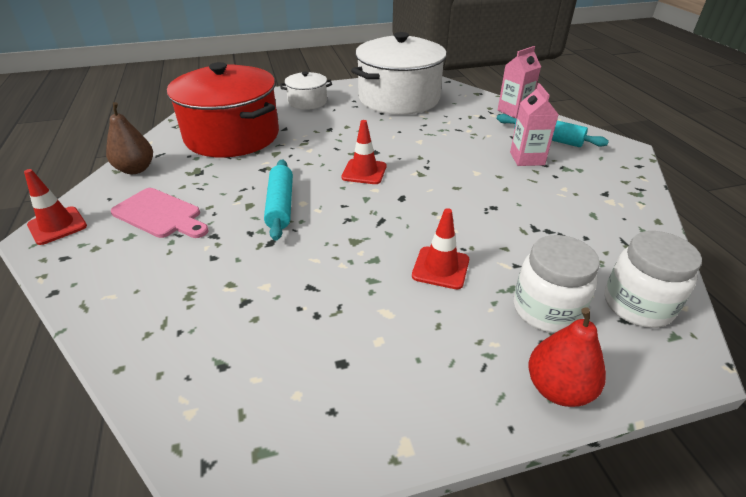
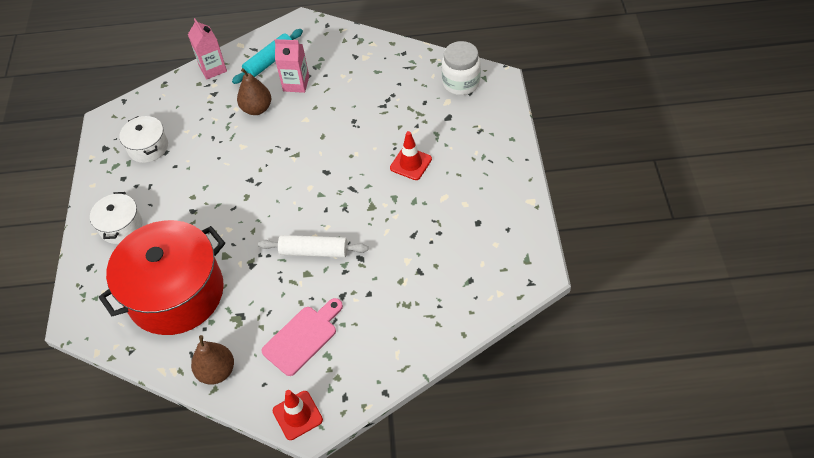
camera: 75 degrees left, 15 degrees up
(280, 205) = (314, 251): turquoise rolling pin -> white rolling pin
(364, 172) = (281, 191): red traffic cone -> none
(399, 98) = (148, 147): white pot -> white pot, size x0.47
(474, 141) = (257, 109): none -> brown pear
(546, 310) = (456, 123): white jar -> none
(558, 388) = (508, 135): red pear -> none

